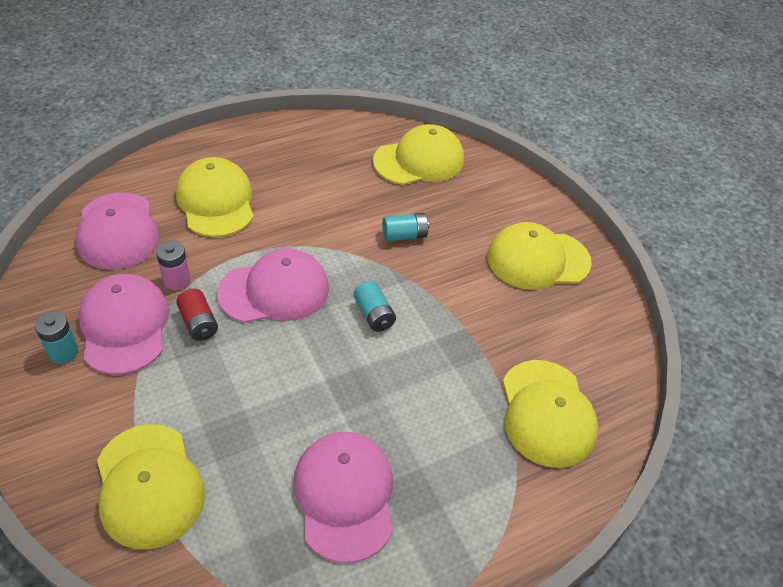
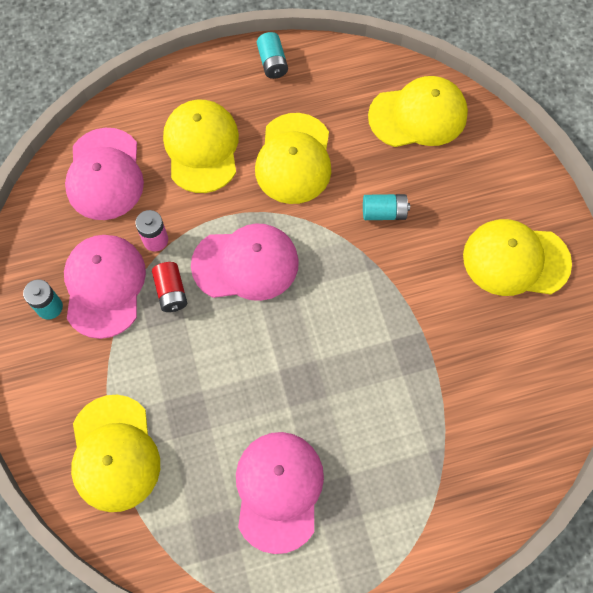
camera: 15 degrees right, 20 degrees up
(374, 315) = (336, 304): turquoise battery -> turquoise battery (272, 63)
(547, 413) = (480, 437): yellow cap -> yellow cap (294, 159)

